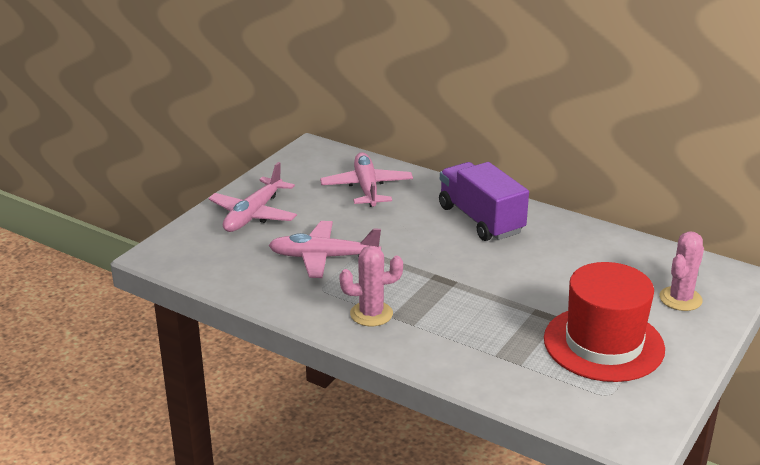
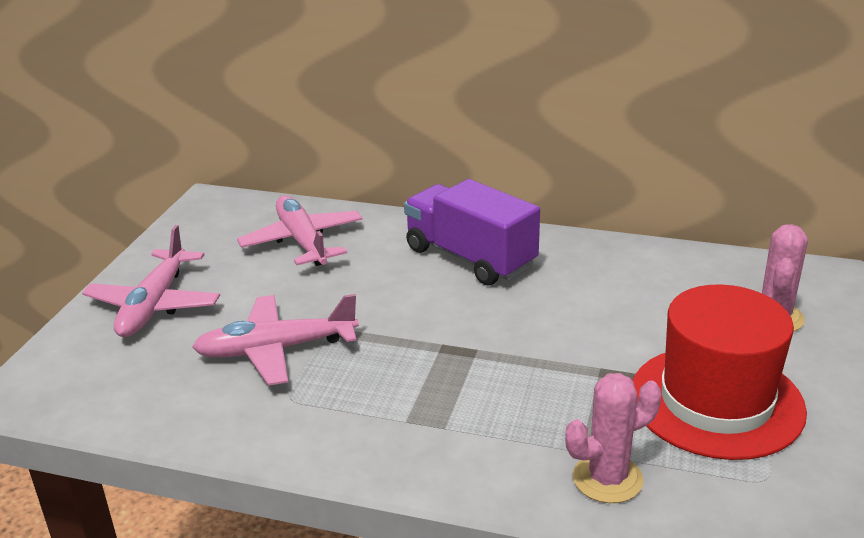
camera: 15 degrees left, 0 degrees up
(371, 314) = (377, 423): pink cactus -> pink cactus (607, 479)

